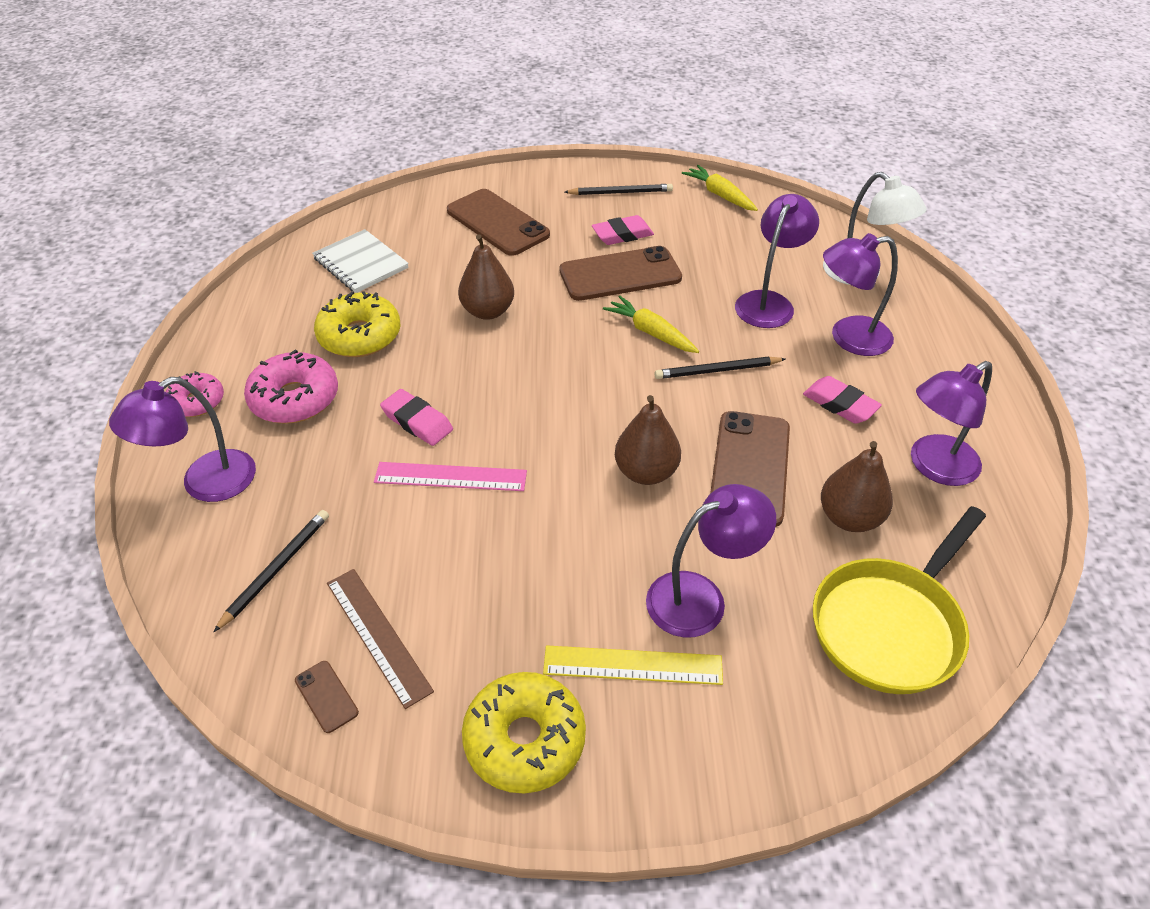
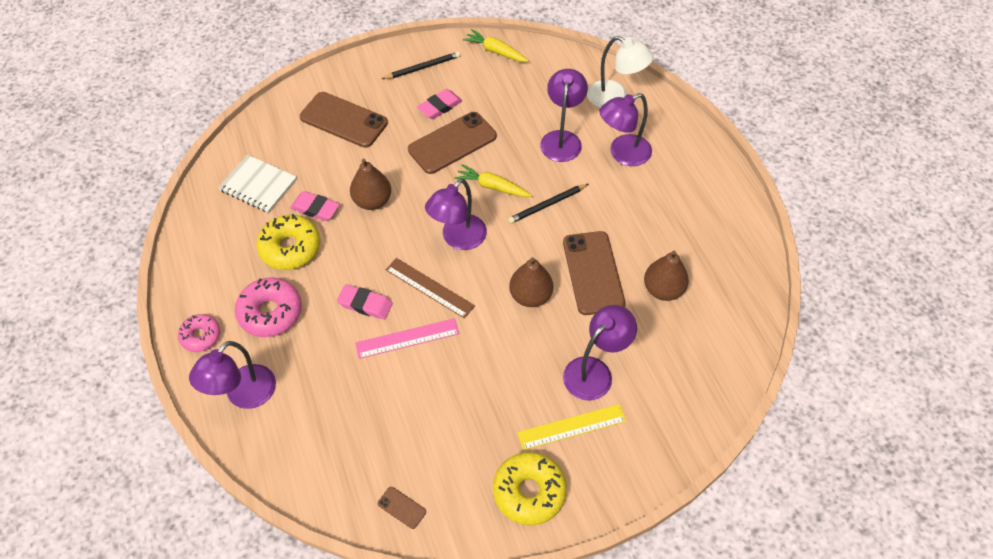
camera: 20 degrees left, 10 degrees up
(276, 569) = (326, 439): black pencil -> none
(378, 635) = (414, 460): brown ruler -> brown ruler (429, 287)
(840, 404) = (633, 208): pink eraser -> pink eraser (315, 208)
(890, 625) = (706, 353): yellow pan -> none
(934, 467) = (702, 238): purple lamp -> purple lamp (458, 239)

